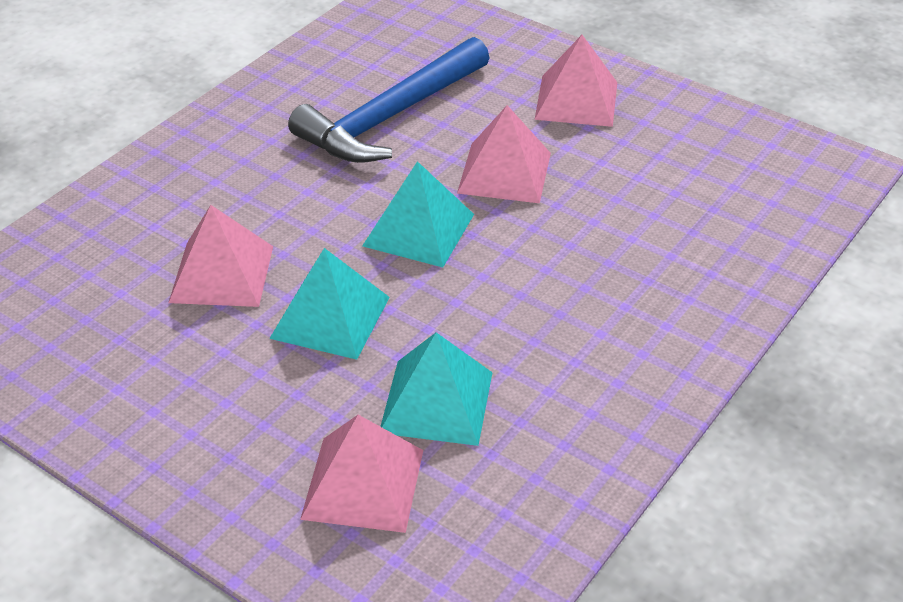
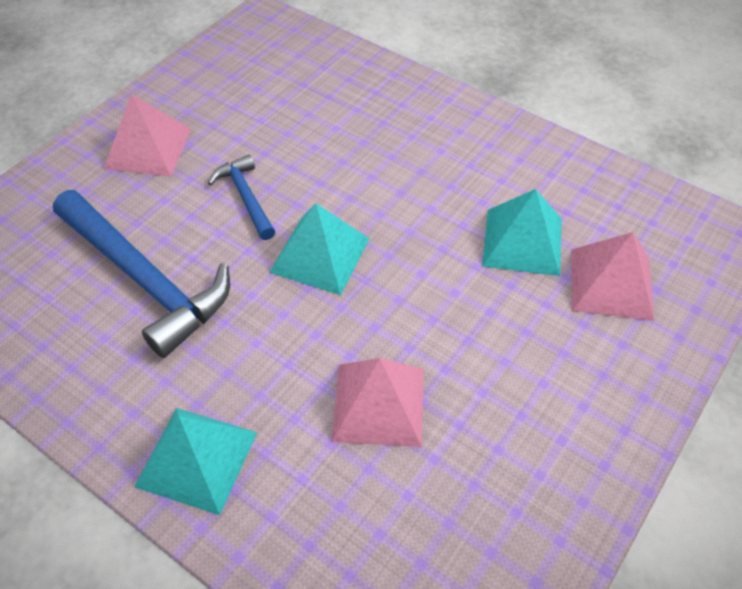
camera: 90 degrees left, 10 degrees up
(330, 317) = (434, 313): turquoise pyramid -> turquoise pyramid (197, 459)
(504, 172) = (245, 197): pink pyramid -> blue hammer

